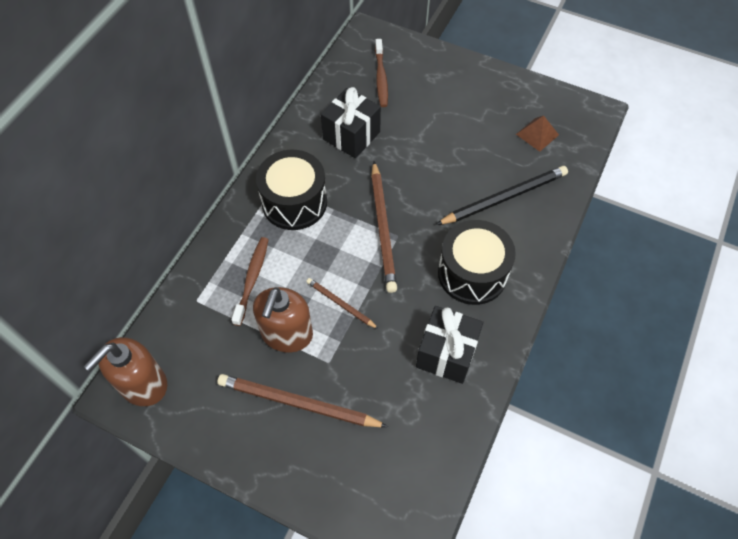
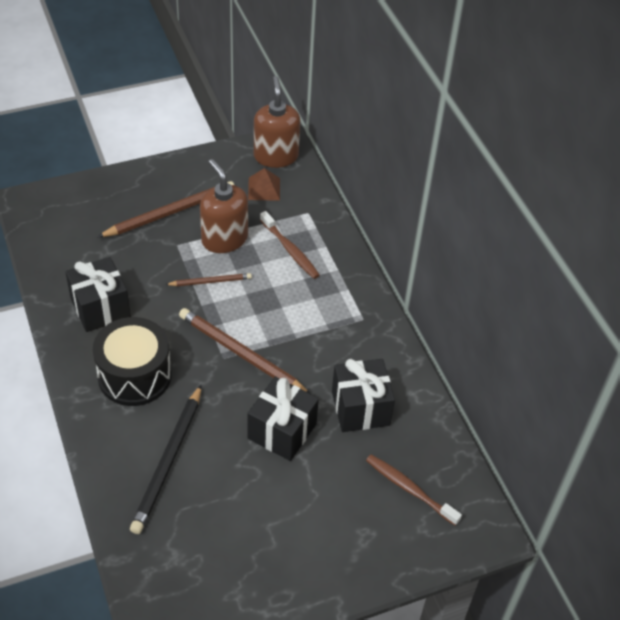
camera: 130 degrees right, 10 degrees down
(294, 202) = (331, 319): black drum -> none
(414, 160) = (282, 431): none -> black gift
(537, 134) = (198, 557): brown pyramid -> brown pyramid (264, 188)

